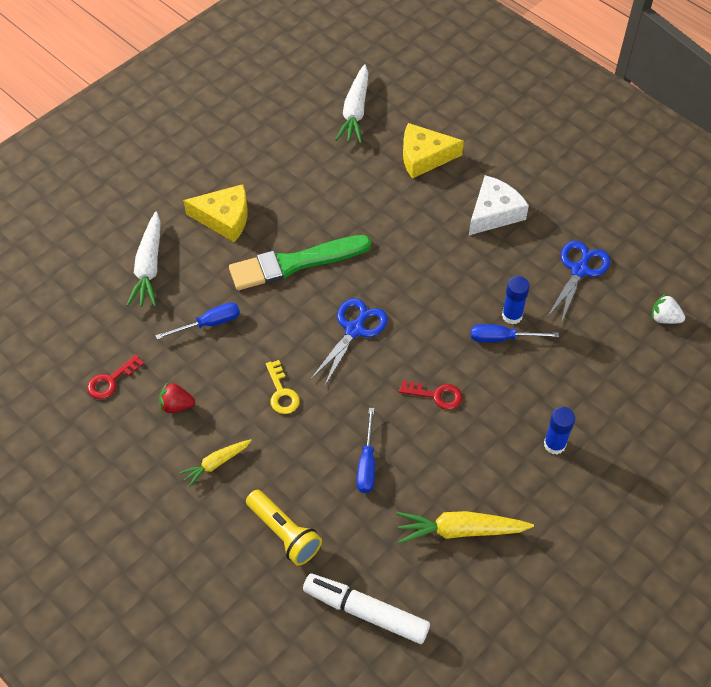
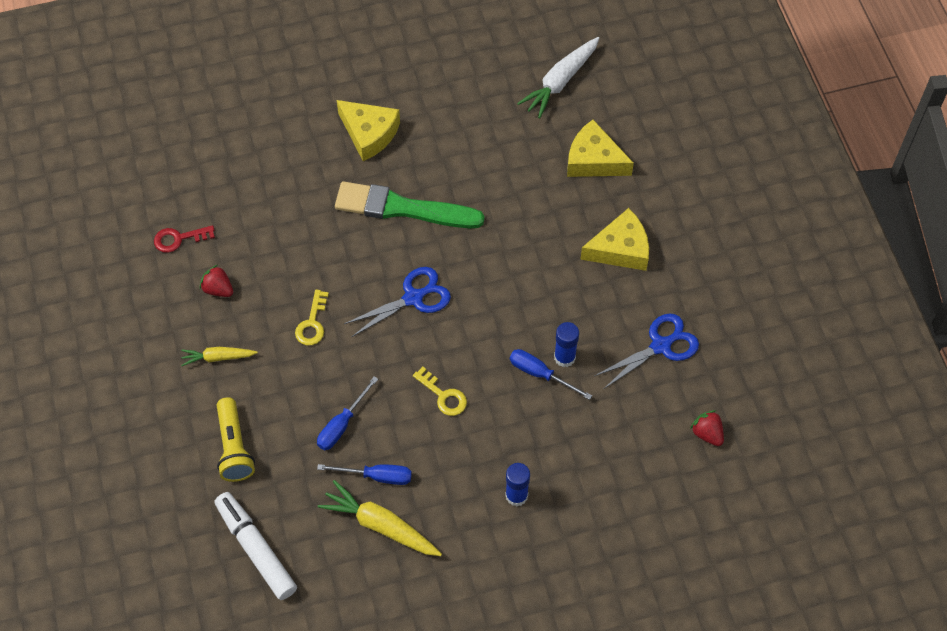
camera: 30 degrees right, 5 degrees up
(149, 267) = (274, 149): white carrot -> none
(209, 324) = (292, 228): blue screwdriver -> blue screwdriver (377, 476)
(436, 395) = (443, 395): red key -> yellow key
(494, 213) = (620, 249): white cheese -> yellow cheese
(664, 318) = (707, 433): white strawberry -> red strawberry

